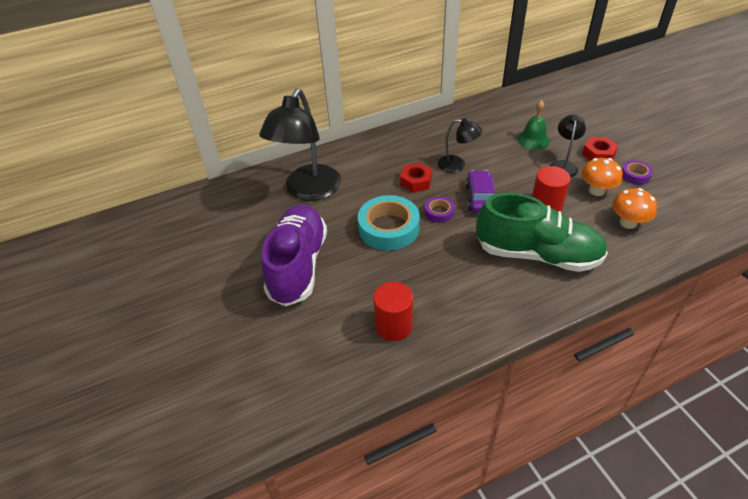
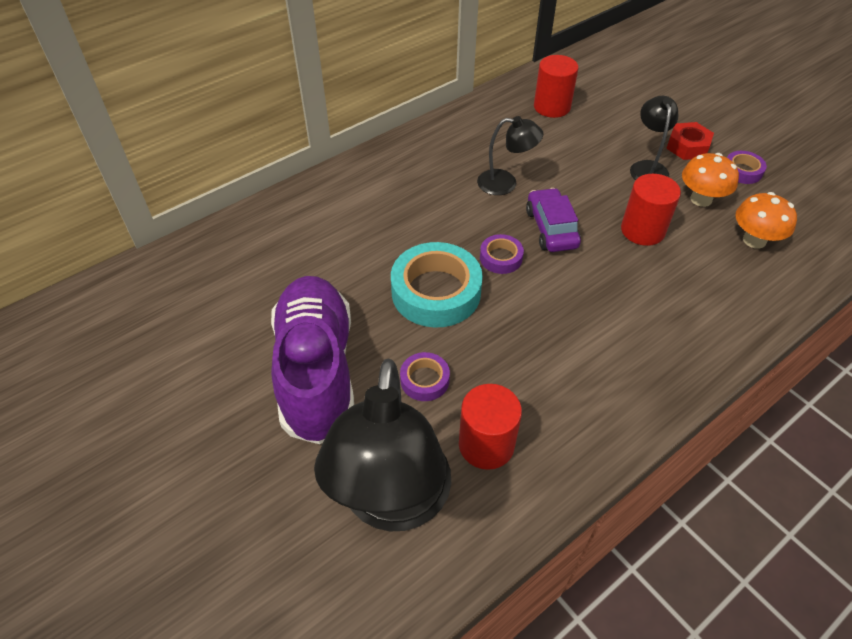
camera: 15 degrees left, 5 degrees up
(308, 191) = (300, 248): black lamp -> black lamp (393, 503)
(365, 281) = (424, 380): none -> purple tape
(416, 181) = (455, 215): red nut -> none
(506, 118) = (552, 107): none -> red cylinder
(533, 139) = (597, 134): green bell -> none
(537, 255) = (652, 303): green shoe -> none

